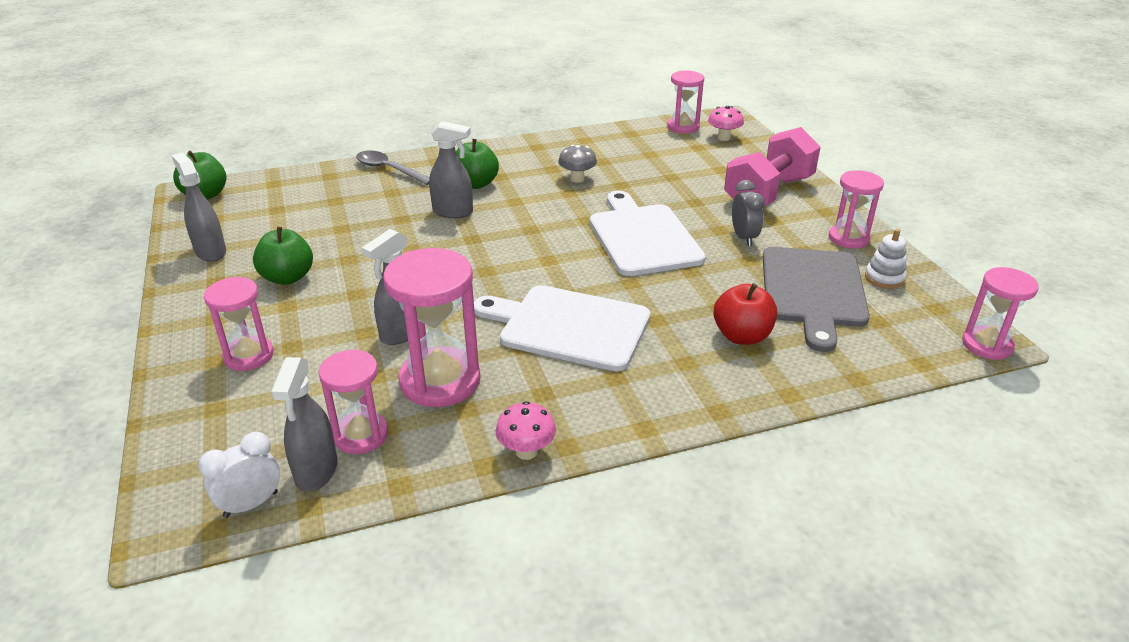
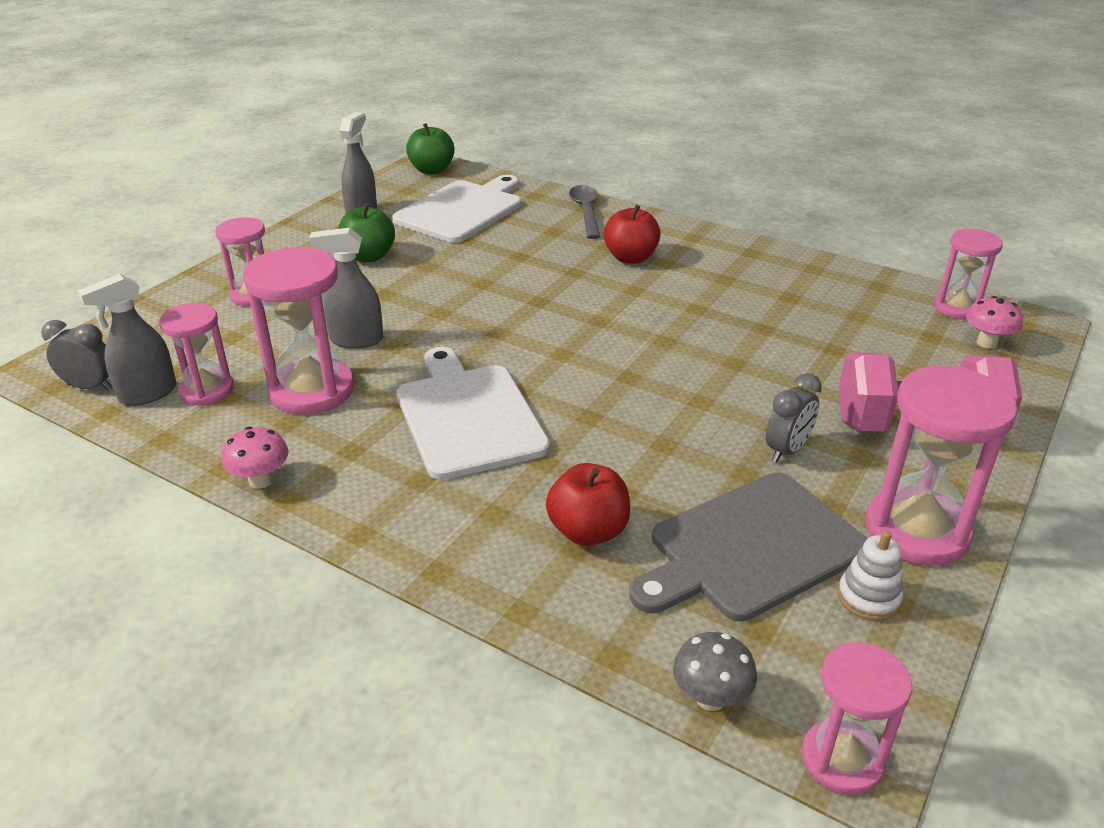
camera: 50 degrees right, 0 degrees up
(251, 504) = (90, 387): white clock -> grey clock
(453, 212) = (567, 271): grey spray bottle -> none
(475, 184) = (630, 258): green apple -> red apple
(577, 179) = (730, 300): grey mushroom -> grey mushroom (710, 698)
(642, 237) = (683, 386): white cutting board -> white cutting board (462, 210)
(848, 238) = (916, 530): pink hourglass -> pink hourglass, size x1.60

